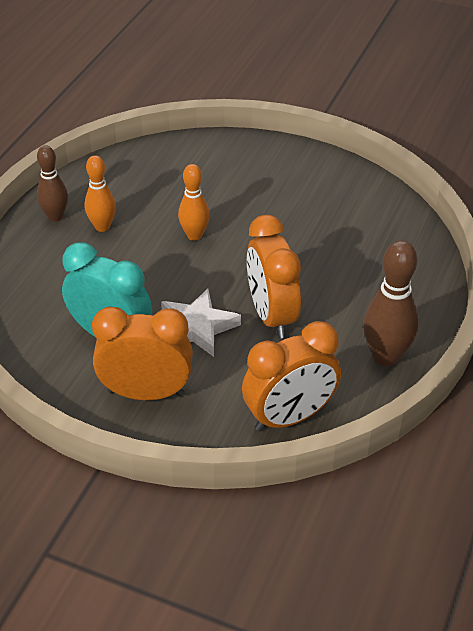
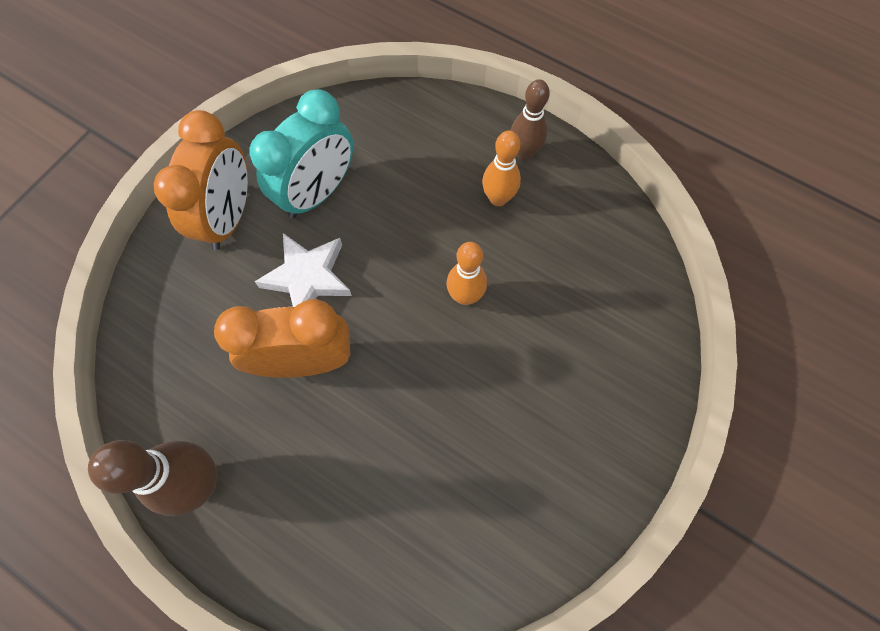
camera: 100 degrees right, 25 degrees up
(289, 417) = (149, 350): orange clock -> none

